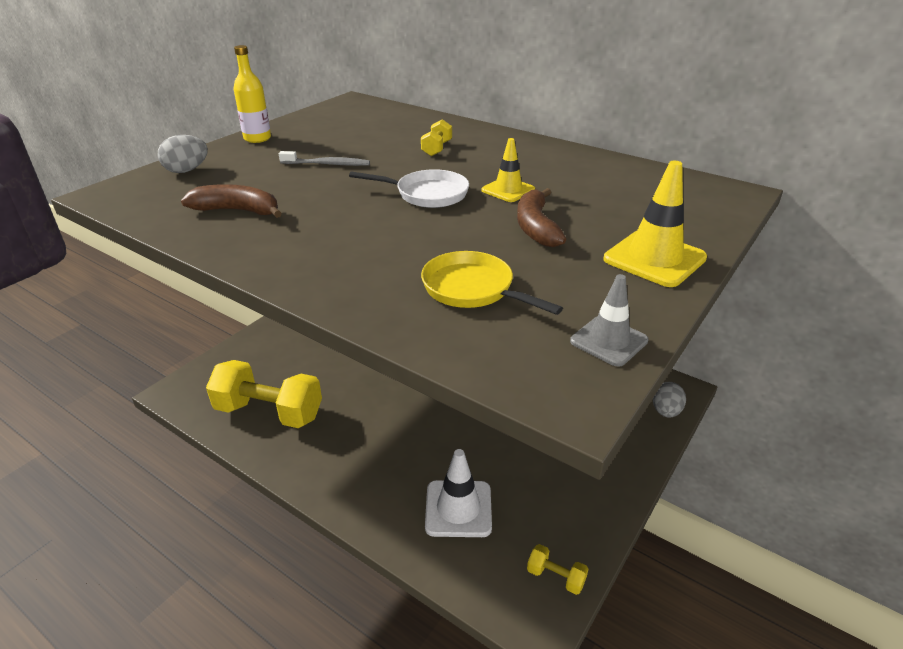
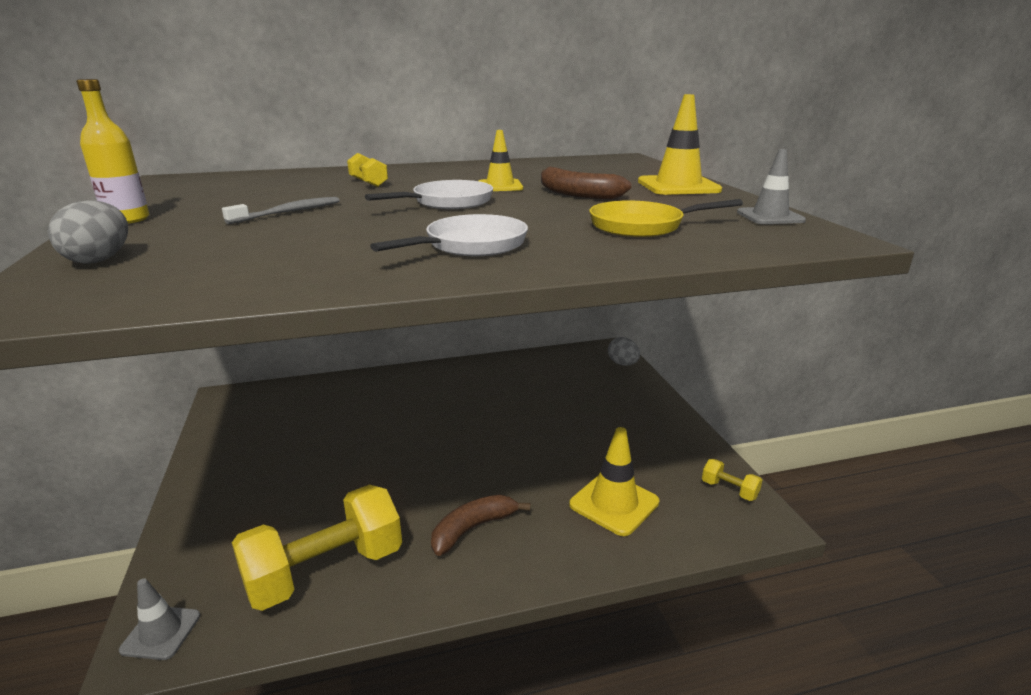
camera: 50 degrees left, 10 degrees down
(186, 388) = (161, 633): none -> grey traffic cone
(237, 211) = (290, 259): brown banana -> brown banana (473, 529)
(330, 247) = (471, 245): none -> white pan
(458, 508) = (614, 503): white traffic cone -> yellow traffic cone
(555, 577) = (729, 490): yellow dumbbell -> yellow dumbbell turned 60 degrees clockwise

